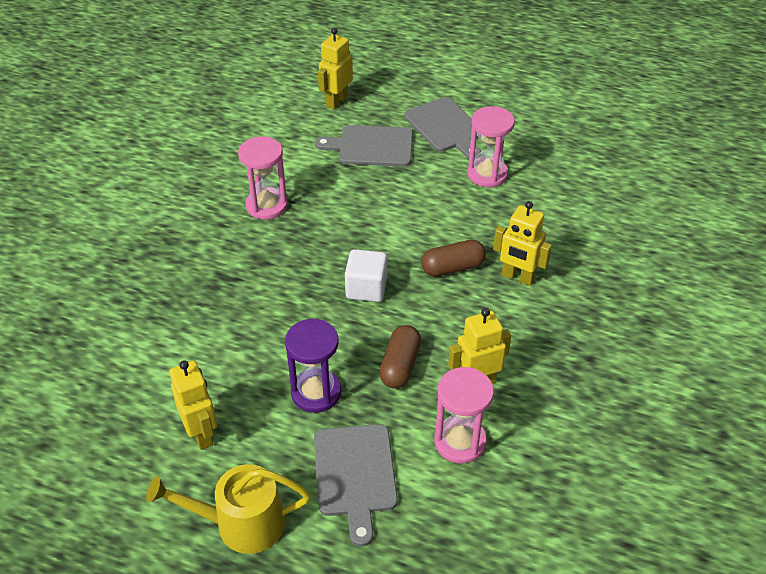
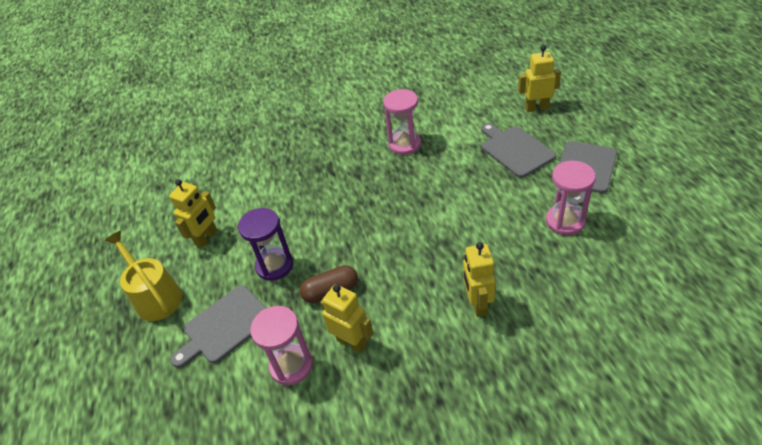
camera: 60 degrees right, 0 degrees up
(366, 288) = (382, 232): white cube -> none
(452, 267) = (447, 262): brown capsule -> none

